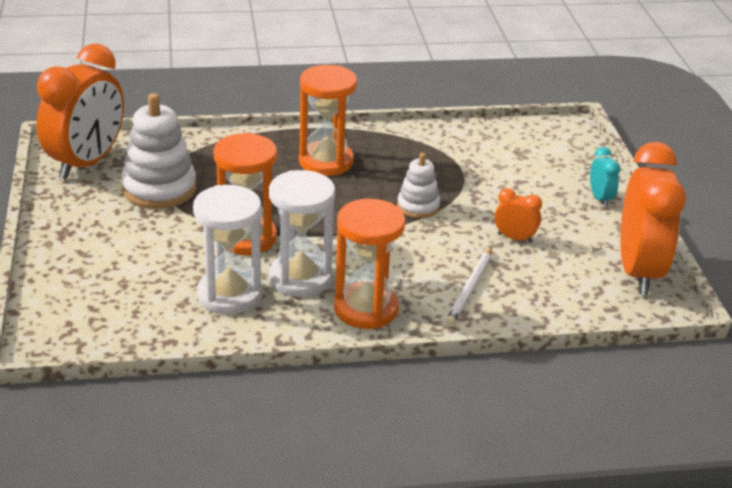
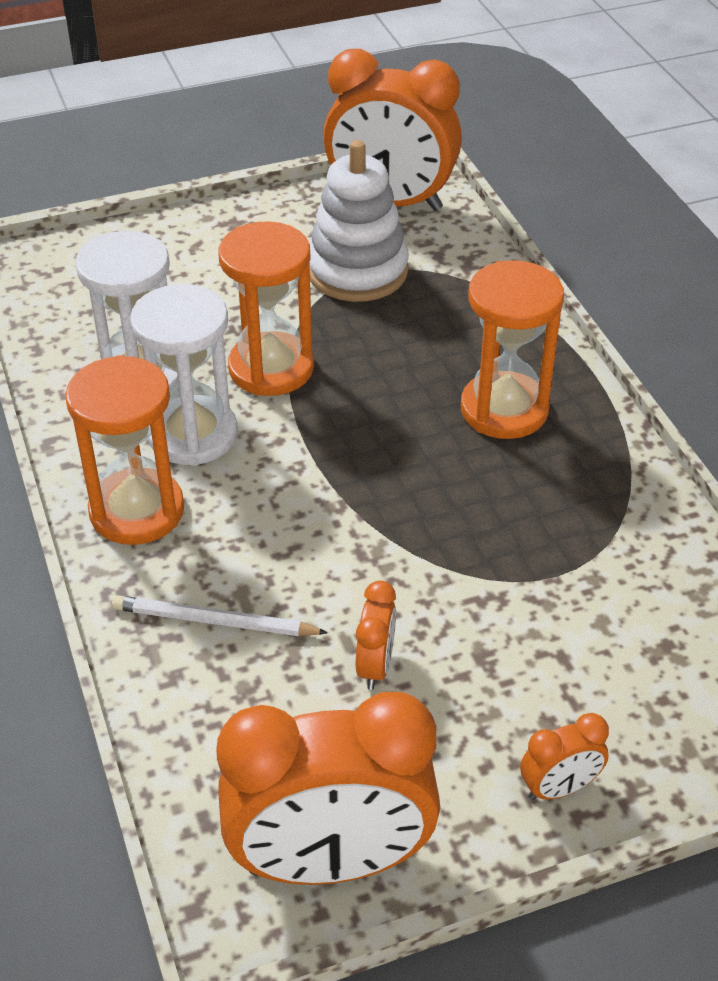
camera: 80 degrees right, 10 degrees up
(418, 206) = (422, 531): white stacking toy -> none
(600, 198) = (559, 788): turquoise clock -> orange clock

